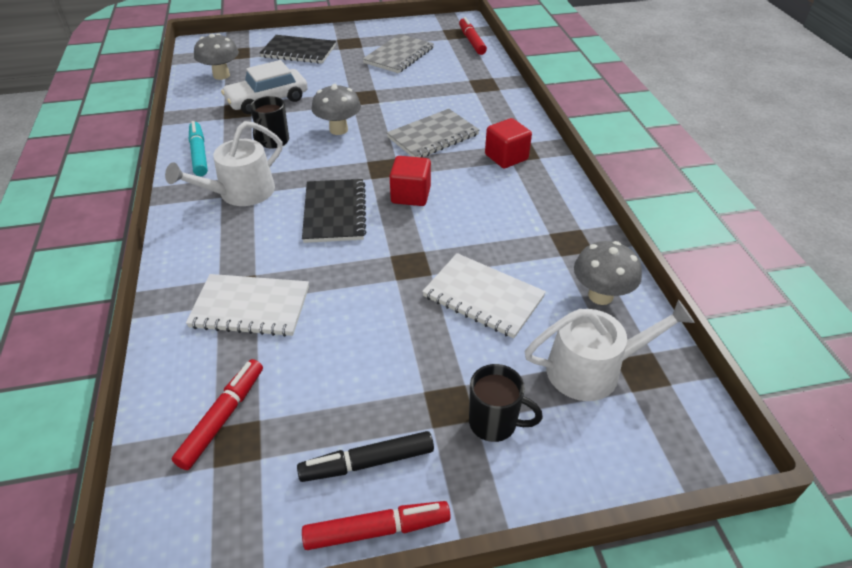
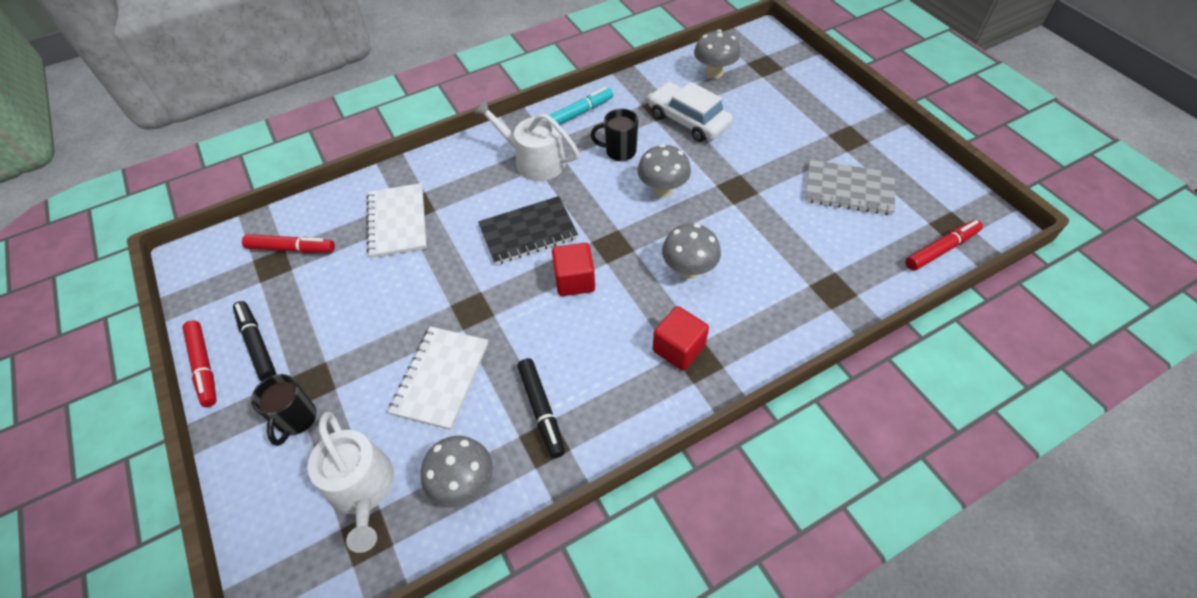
camera: 75 degrees right, 10 degrees up
(298, 51) = (798, 106): black notebook -> none
(433, 136) = (688, 270): grey notebook -> grey mushroom
(539, 238) = (541, 410): none -> black marker

